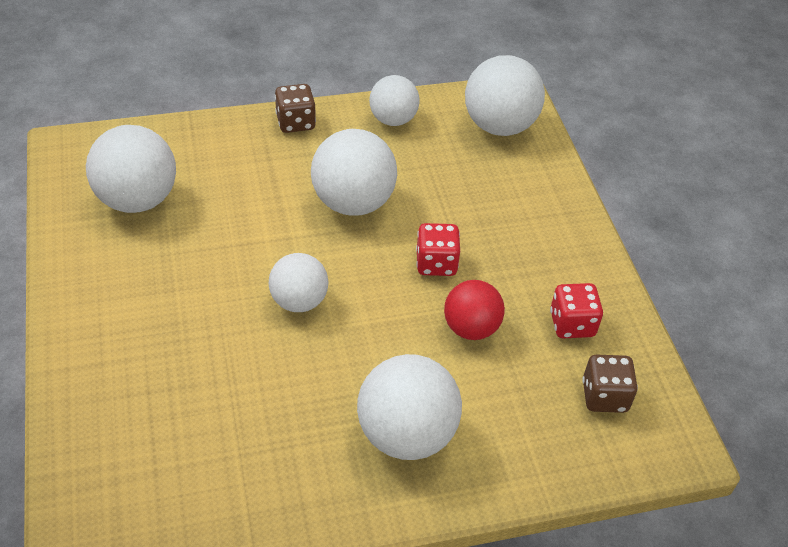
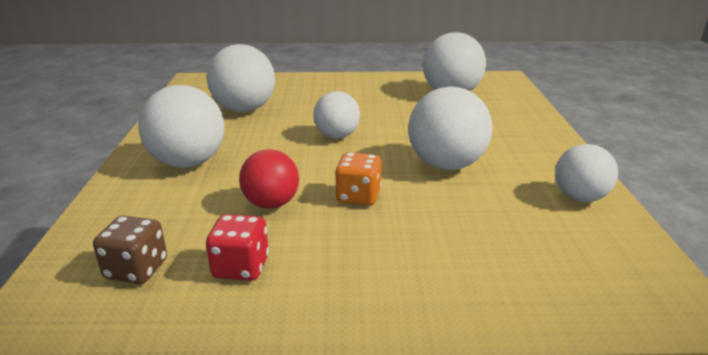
camera: 105 degrees right, 20 degrees down
(295, 122) = (556, 148): brown dice -> none
(436, 263) = (358, 196): red dice -> orange dice
(499, 126) = (597, 274): white ball -> white ball (244, 109)

